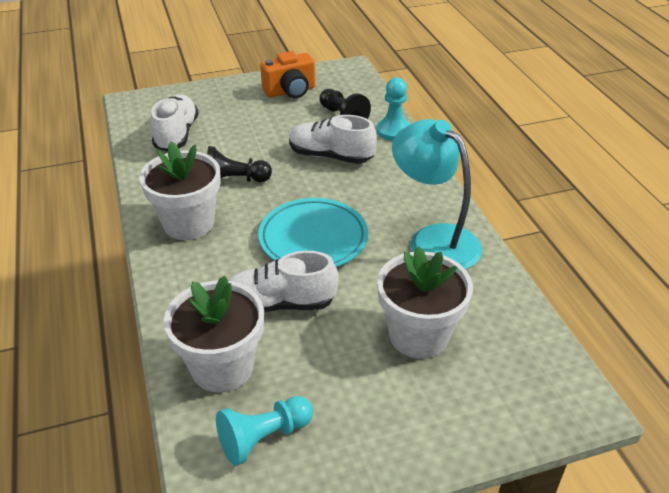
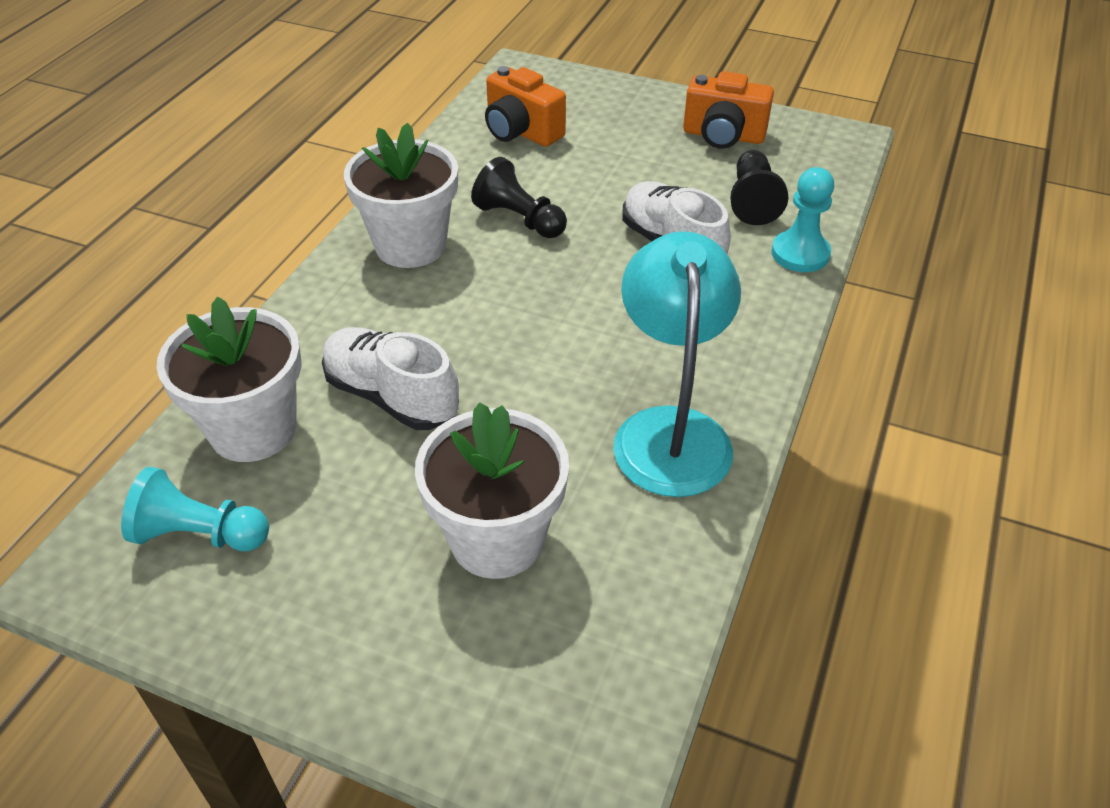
camera: 40 degrees right, 5 degrees up
(177, 135) = (521, 132): white shoe -> orange camera
(313, 239) = (522, 340): turquoise plate -> none

